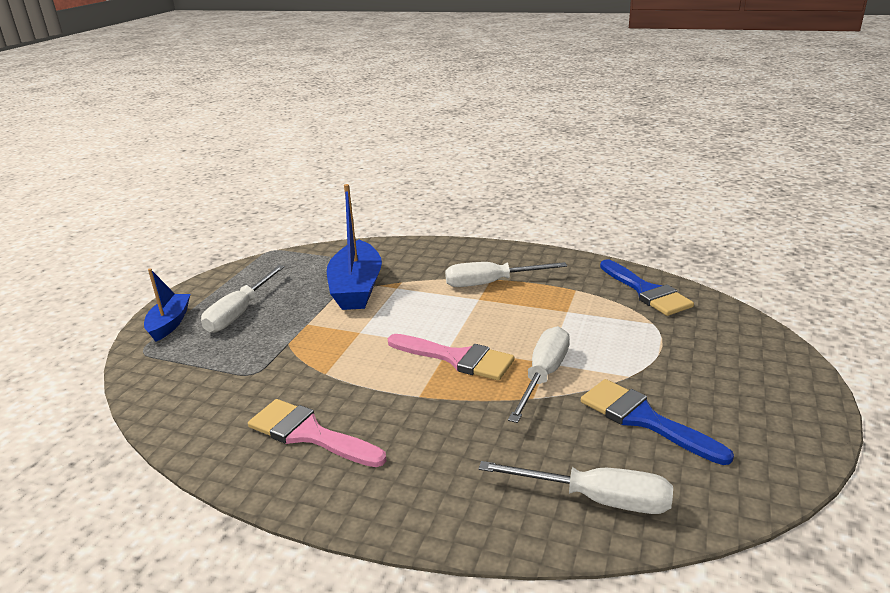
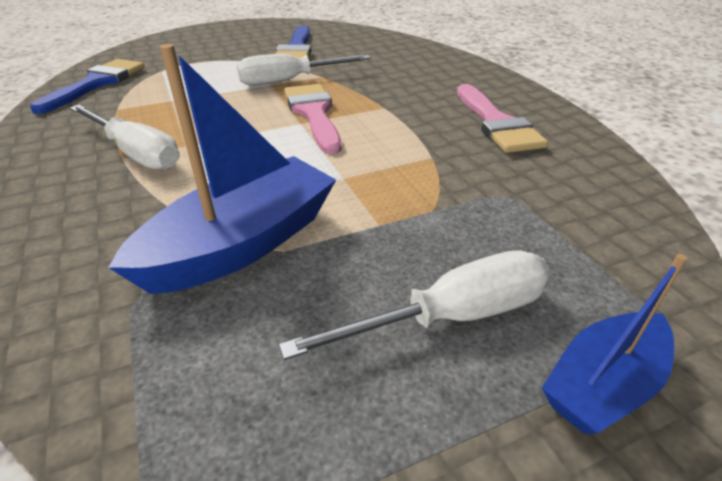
camera: 135 degrees left, 10 degrees up
(596, 499) = (380, 44): white screwdriver -> none

